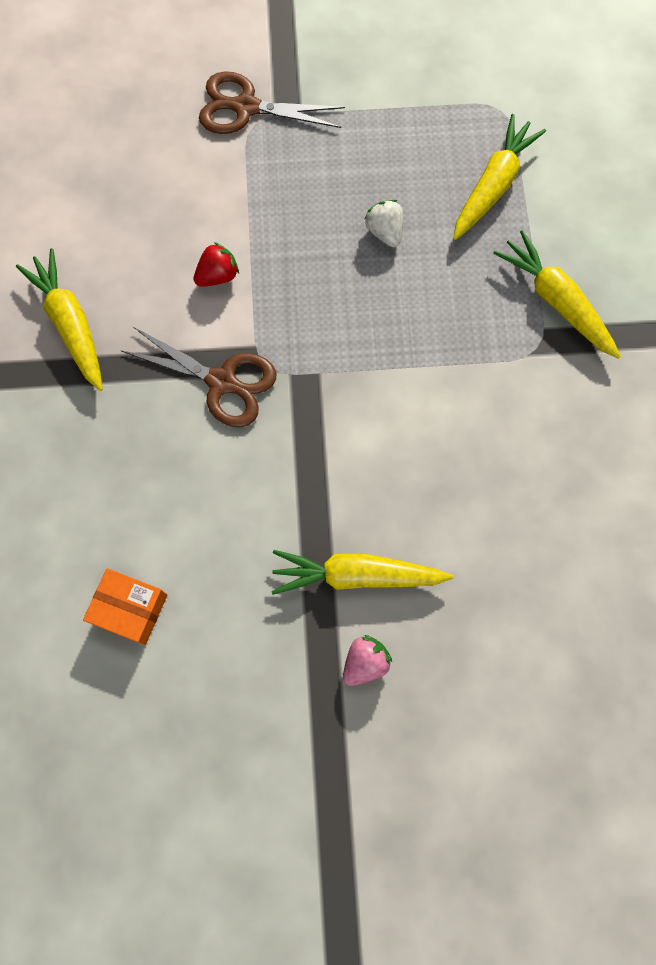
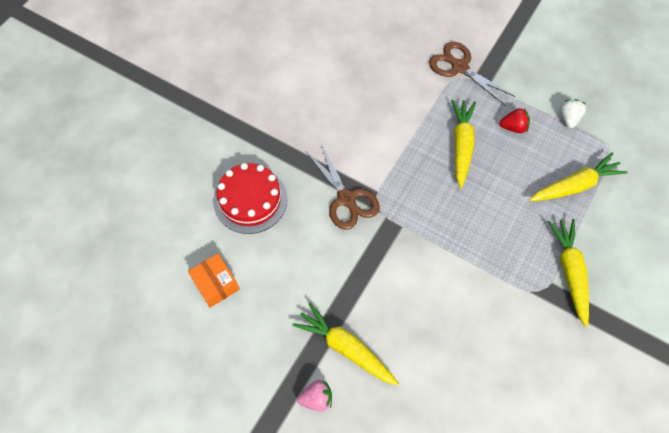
camera: 35 degrees right, 10 degrees down
(70, 324) = (290, 123): yellow carrot -> yellow carrot (461, 145)
(93, 466) = (250, 200): none -> red cake
(218, 276) = (383, 143): red strawberry -> red strawberry (513, 127)
(385, 232) = (492, 174): white strawberry -> white strawberry (568, 118)

